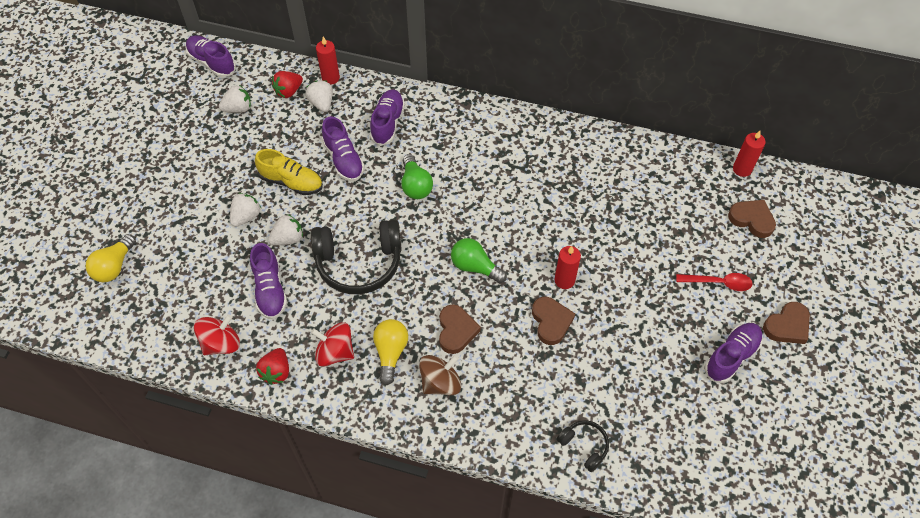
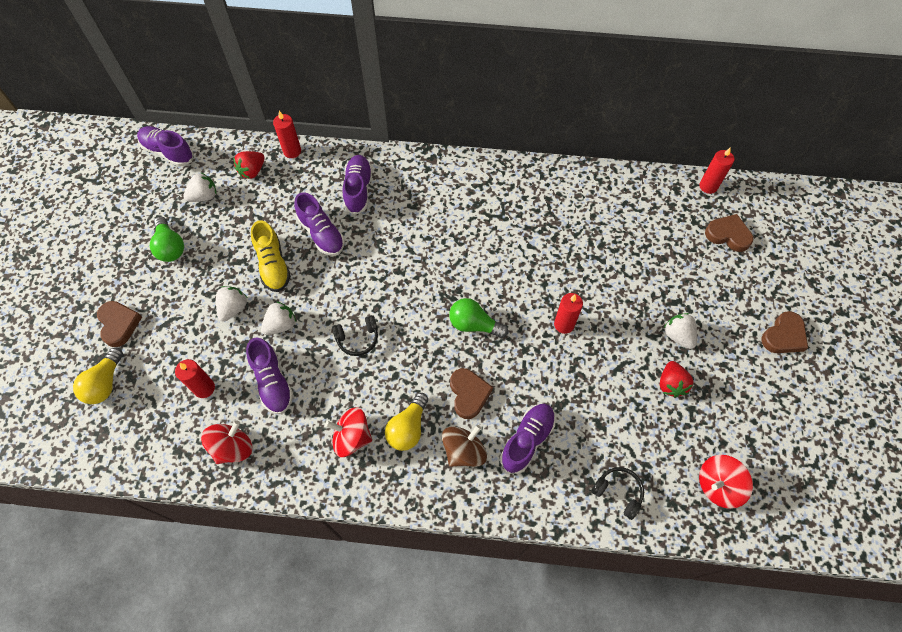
camera: 10 degrees left, 5 degrees up
(205, 285) = (204, 388): none -> red candle
(276, 372) = (295, 468): red strawberry -> red strawberry (671, 384)
(291, 182) = (273, 265): yellow shoe -> yellow shoe turned 60 degrees clockwise
(321, 103) = (288, 178): white strawberry -> white strawberry (678, 336)
(359, 262) = (357, 338): black headphones -> black headphones, size x0.49
(390, 352) = (408, 428): yellow light bulb -> yellow light bulb turned 150 degrees counterclockwise
(415, 185) = (398, 249): green light bulb -> green light bulb (170, 247)
(551, 322) = (559, 369): brown heart -> brown heart (119, 324)
(686, 456) = (718, 485): none -> red spinning top
(718, 283) = (711, 303): red spoon -> none
(731, 356) = (738, 376): purple shoe -> purple shoe (527, 440)

